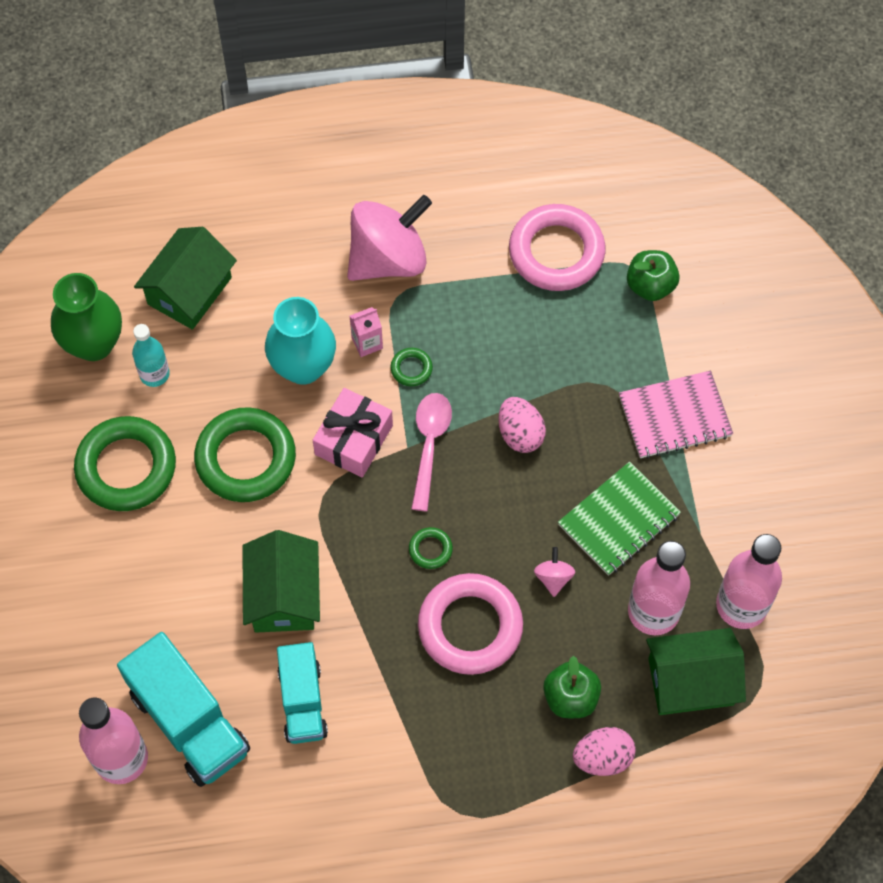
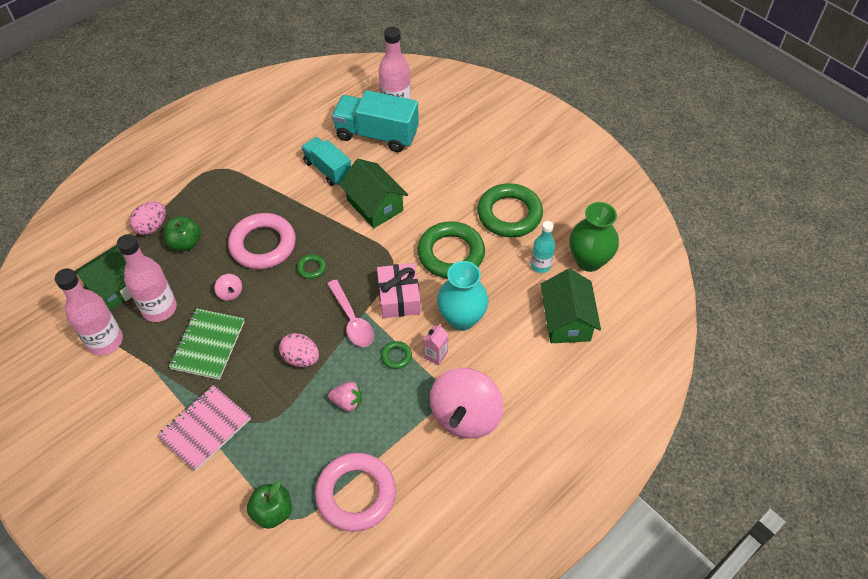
camera: 145 degrees right, 10 degrees down
(501, 350) = (347, 402): none -> pink strawberry

